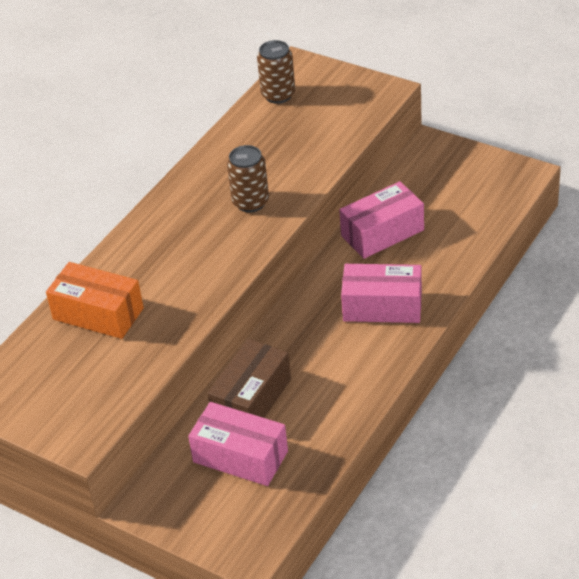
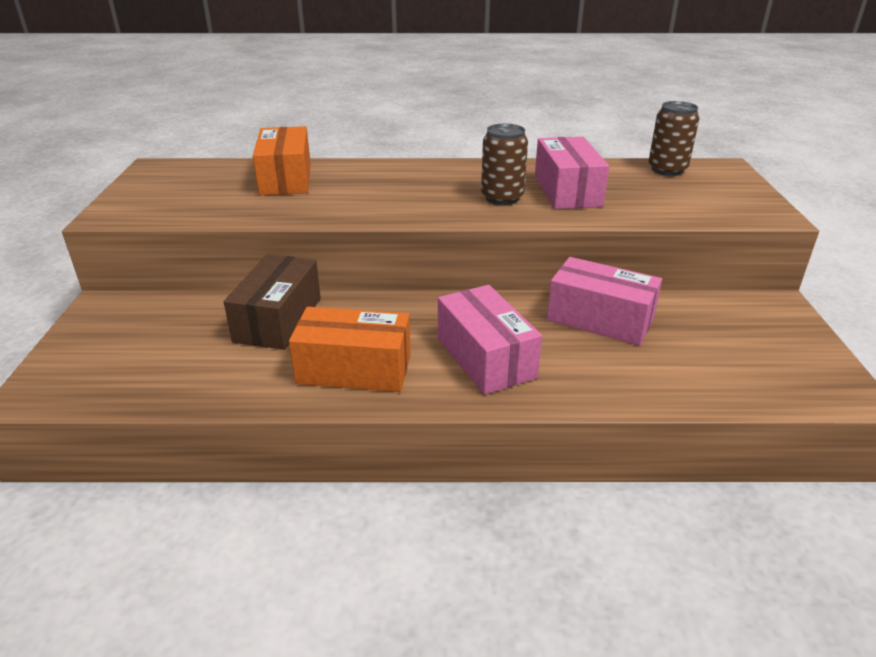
camera: 55 degrees right, 10 degrees down
(240, 456) = (189, 339): pink box -> pink box (567, 191)
(252, 399) = (278, 319): brown box -> brown box turned 75 degrees counterclockwise
(347, 375) = (354, 369): none -> orange box

